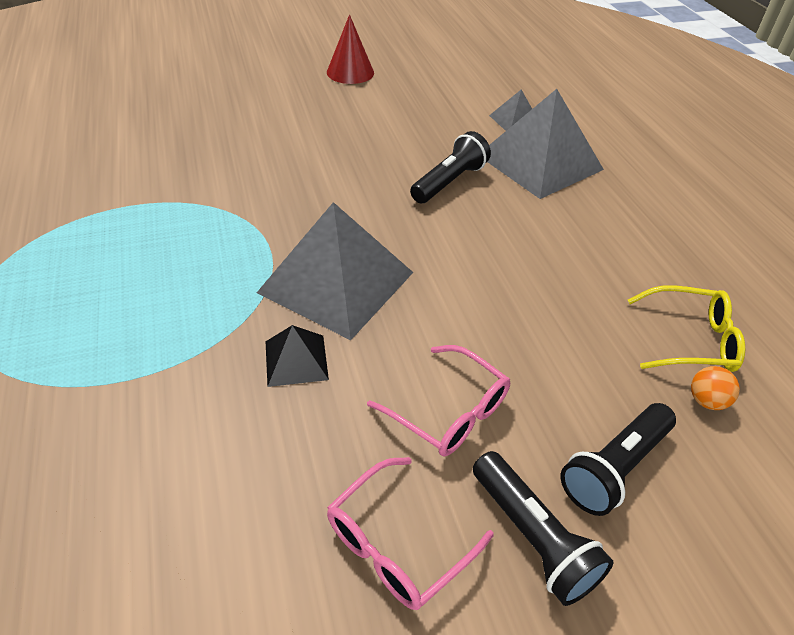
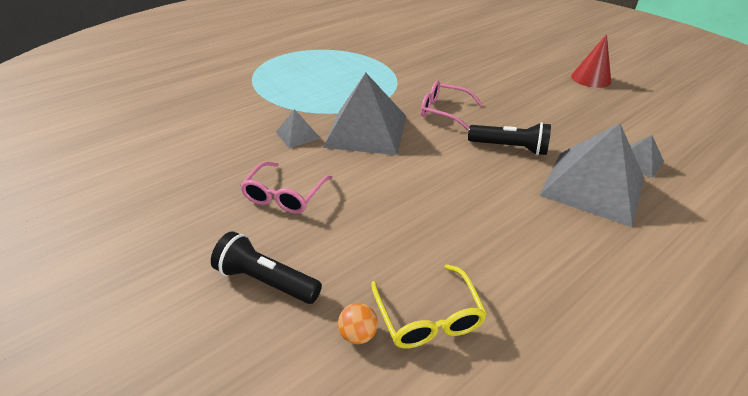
camera: 70 degrees right, 5 degrees down
(296, 360) = (297, 135): black pyramid -> grey pyramid
(397, 544) = (189, 197): pink glasses -> pink glasses (444, 111)
(532, 537) = (202, 248): black flashlight -> none

